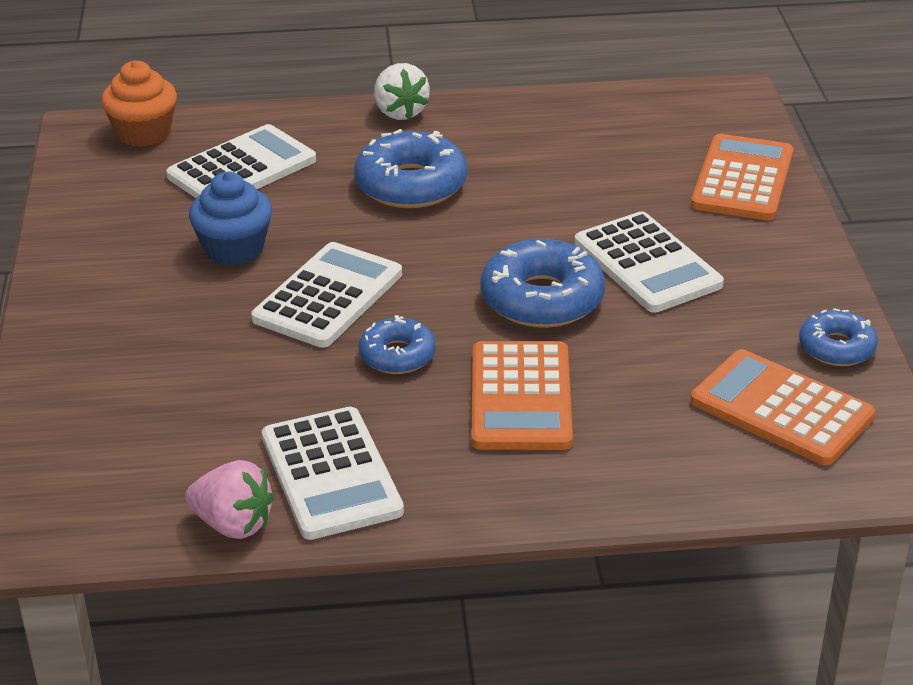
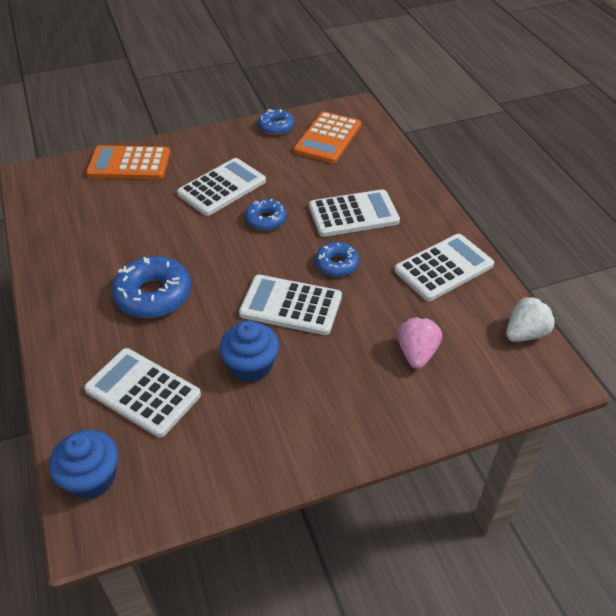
camera: 105 degrees left, 10 degrees up
(143, 133) = (92, 478): orange cupcake -> blue cupcake
(233, 524) = (499, 294): pink strawberry -> pink strawberry (416, 353)
(400, 112) = (52, 321): white strawberry -> white strawberry (525, 333)
(520, 397) = (353, 214): orange calculator -> white calculator
(542, 299) = (266, 219): blue donut -> blue donut, size x0.60

